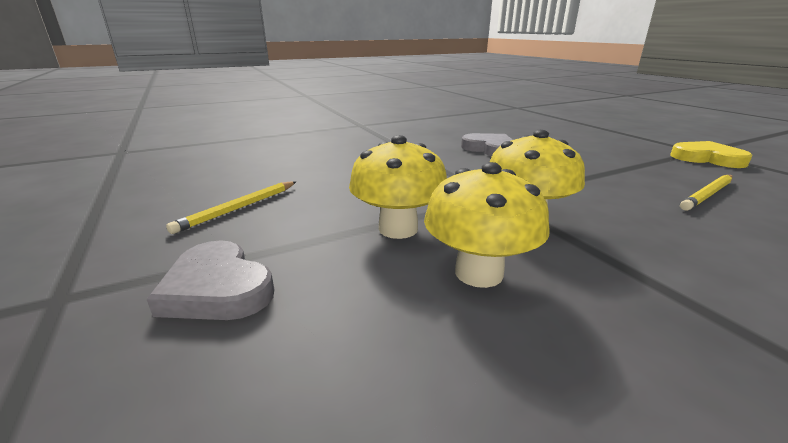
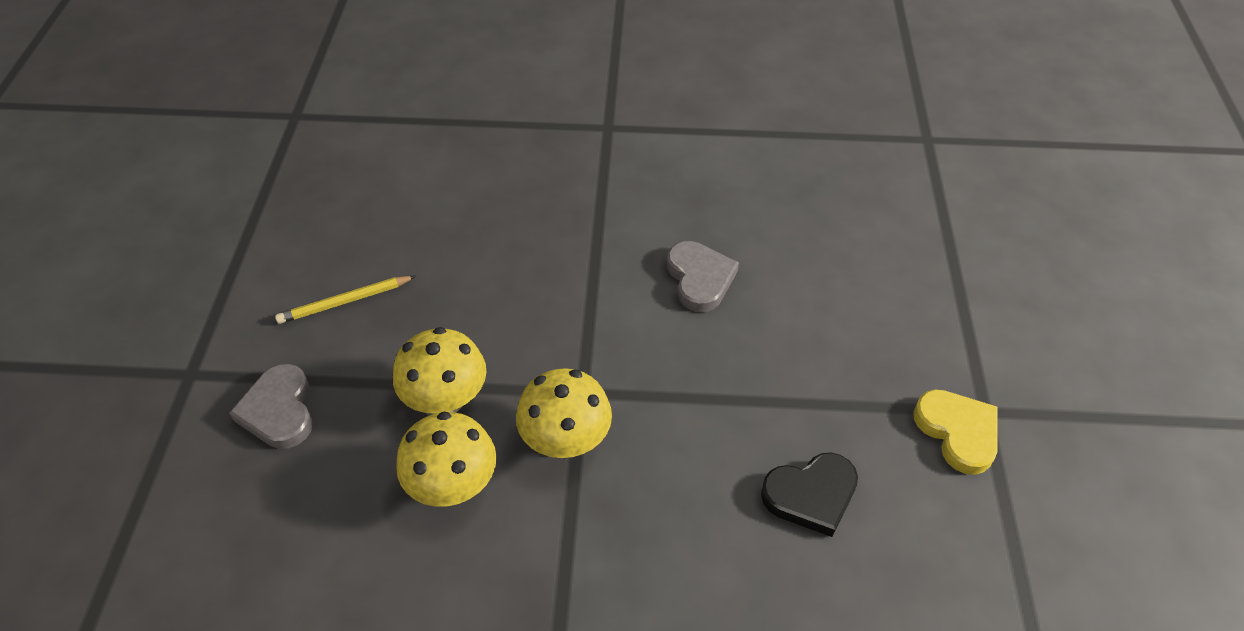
camera: 30 degrees right, 25 degrees up
(707, 194) = (811, 495): yellow pencil -> black heart

